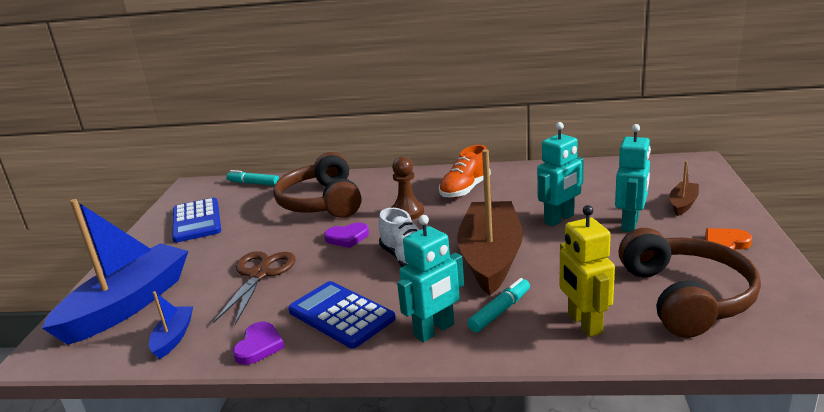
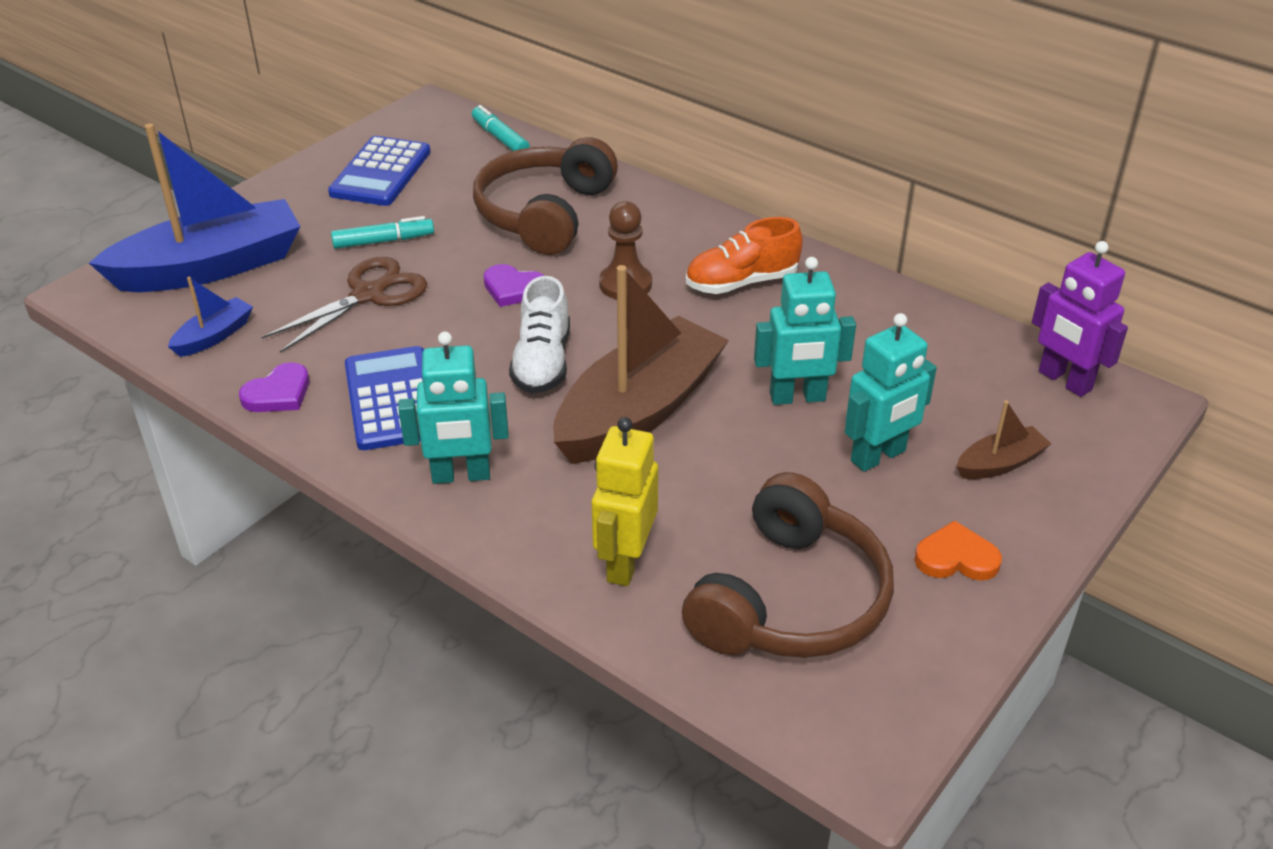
camera: 30 degrees right, 15 degrees up
(500, 311) = (557, 492): turquoise marker -> turquoise marker (383, 241)
(658, 167) = (1064, 381): none -> purple robot

